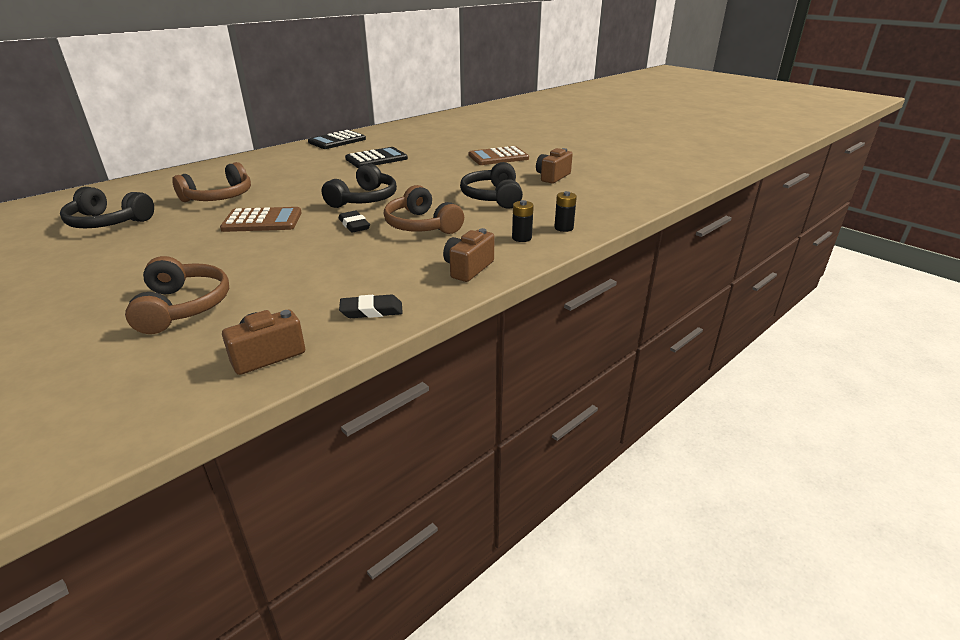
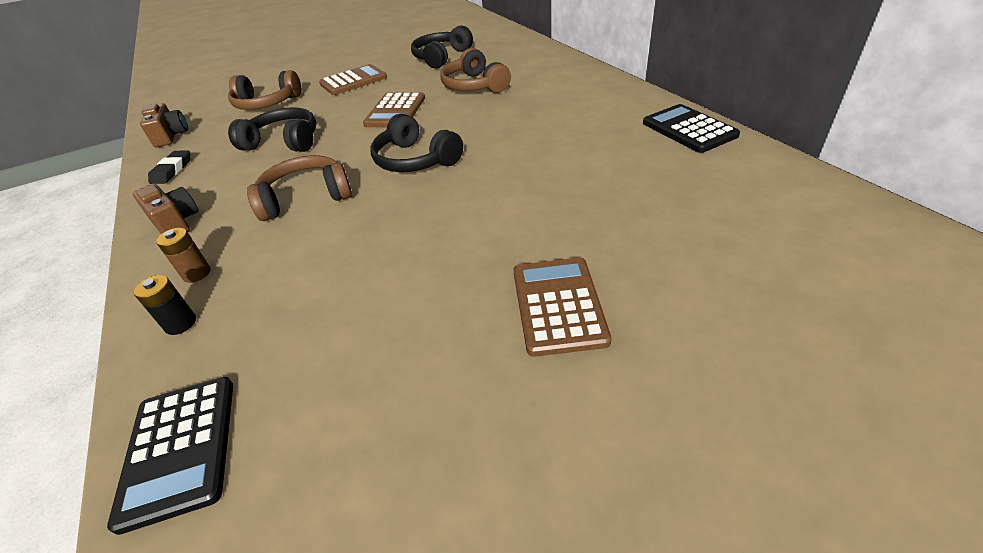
camera: 110 degrees right, 10 degrees up
(144, 261) = (353, 81): none -> brown calculator
(354, 225) = (344, 157): black eraser -> none
(376, 159) = (581, 165): black calculator -> black calculator (179, 449)
(493, 197) = (348, 267): black headphones -> black headphones (284, 142)
(521, 238) = (197, 273): black battery -> brown battery
(552, 177) = (395, 370): brown camera -> none

